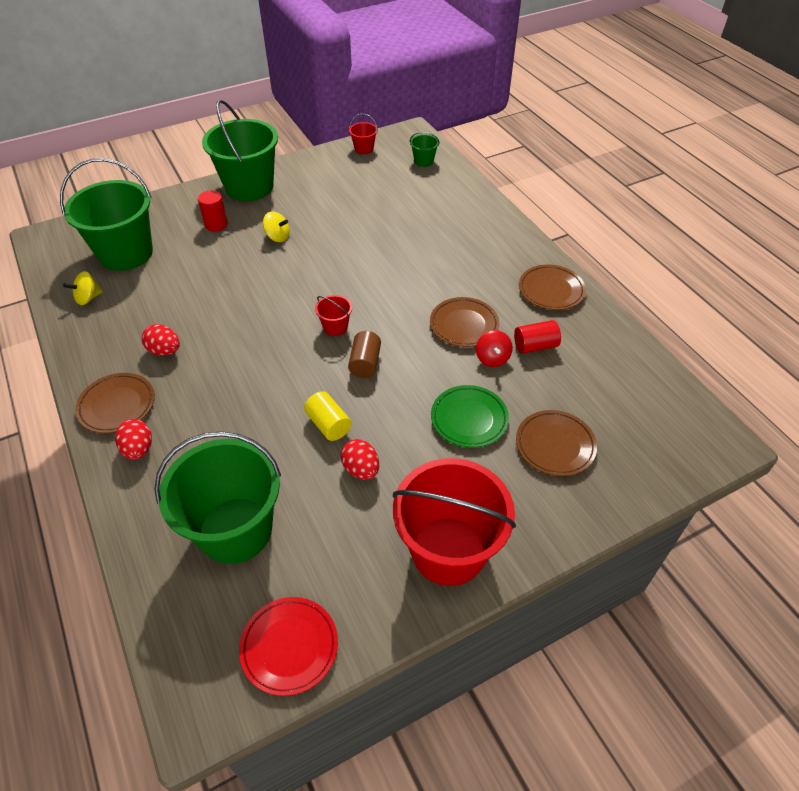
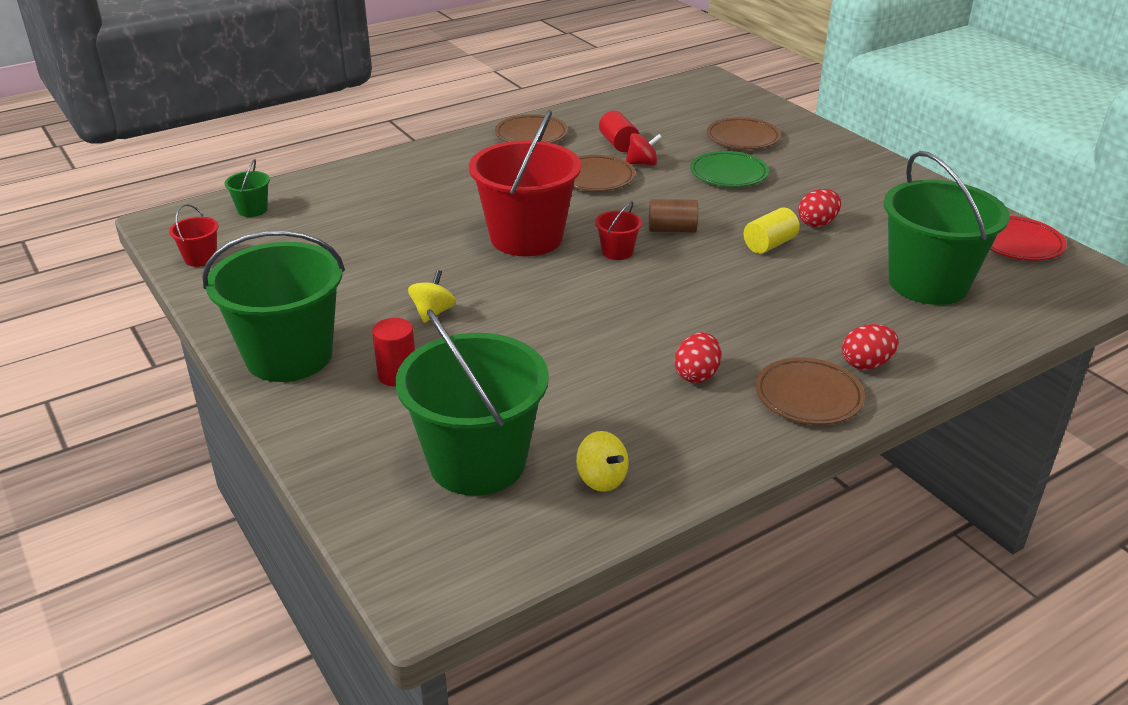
camera: 95 degrees left, 15 degrees down
(448, 550) = (879, 180): red bucket -> red bucket (526, 238)

